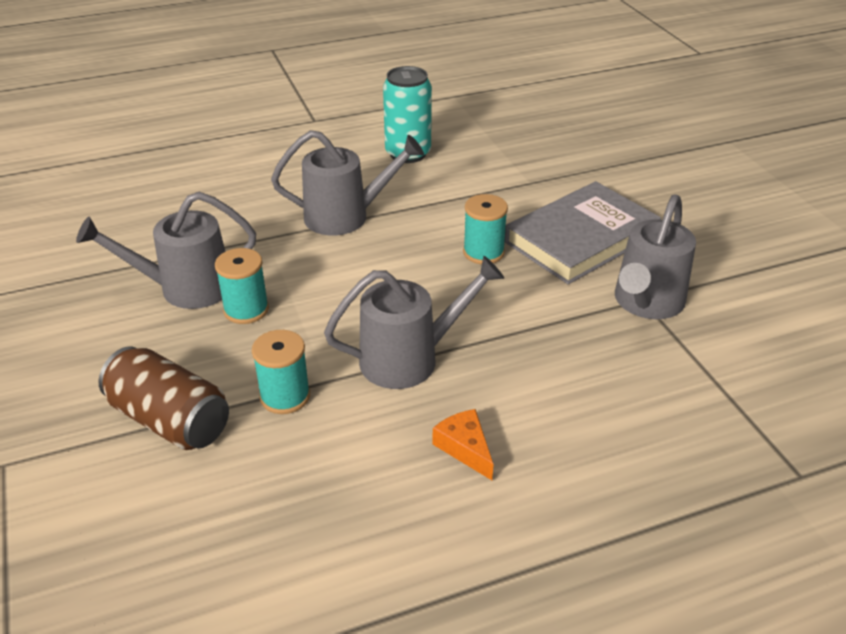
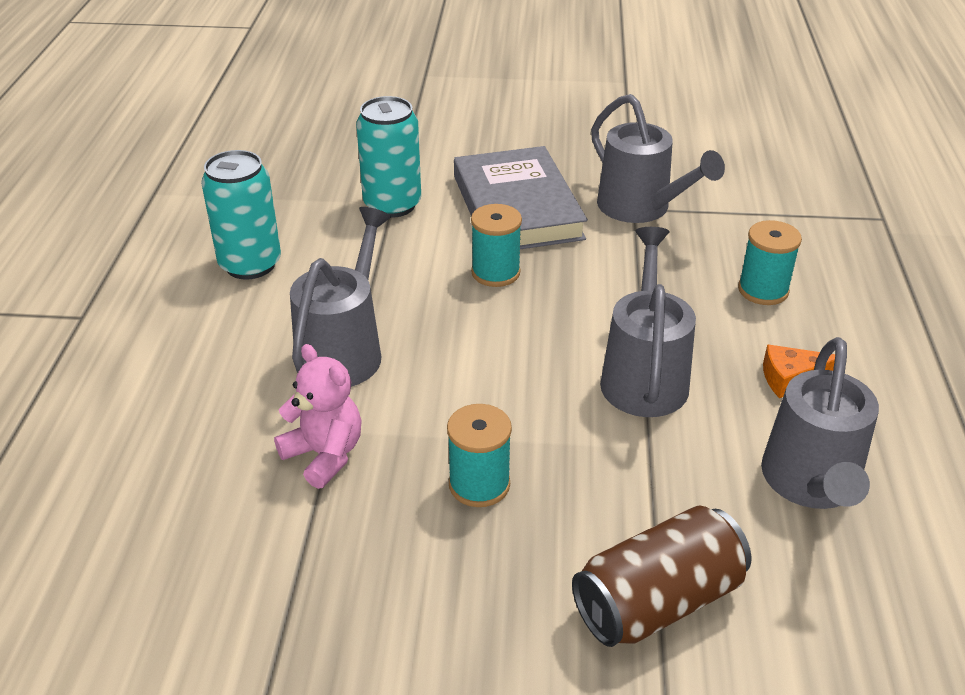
camera: 65 degrees left, 0 degrees up
(185, 288) = (393, 535): grey watering can -> grey watering can (811, 484)
(242, 241) = (324, 455): none -> pink teddy bear
(285, 396) = (660, 487): turquoise spool -> turquoise spool (763, 290)
(527, 183) = (392, 205): none -> turquoise can

